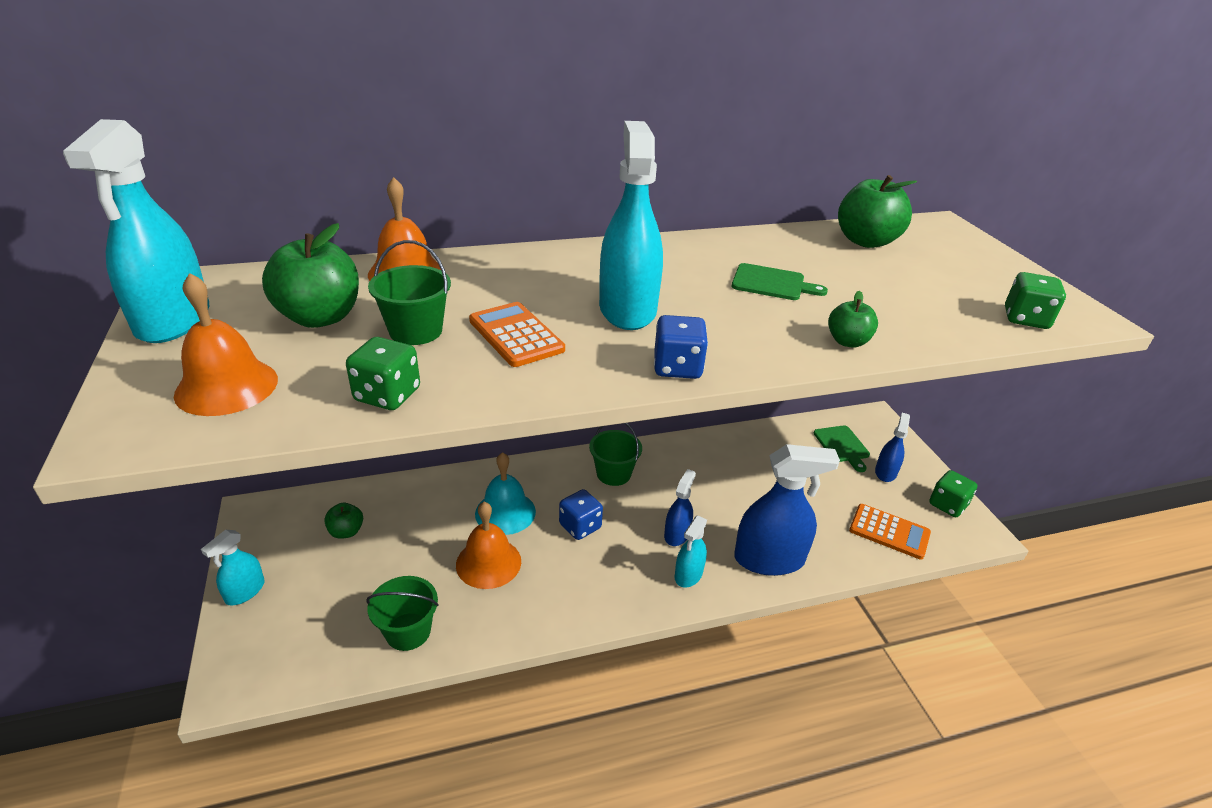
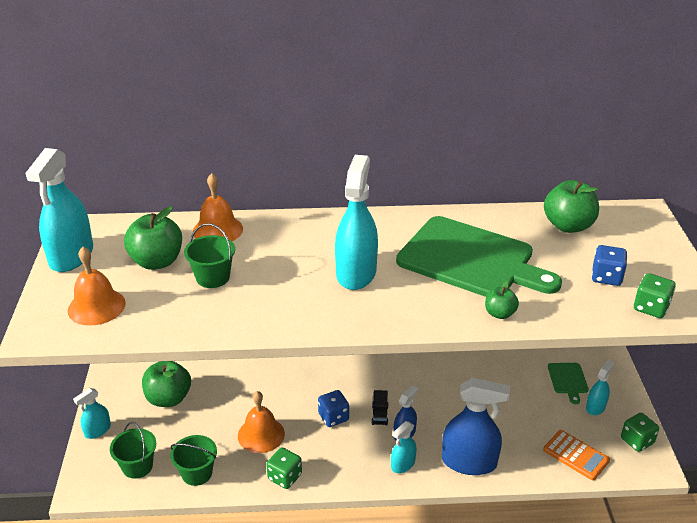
camera: 15 degrees right, 0 degrees up
(346, 531) = (168, 398): green apple -> green apple, size x1.85
(387, 395) = (185, 322): green dice -> green dice (285, 477)
(505, 512) = (282, 399): turquoise bell -> none
(516, 335) = (274, 287): orange calculator -> none
(613, 473) = (371, 380): green bucket -> green bucket (137, 466)
(638, 515) = (380, 415): none -> black truck
(677, 367) = (370, 321): blue dice -> blue dice (606, 277)
(772, 283) = (471, 259): green cutting board -> green cutting board, size x2.35
(885, 472) = (595, 407): blue spray bottle -> turquoise spray bottle

